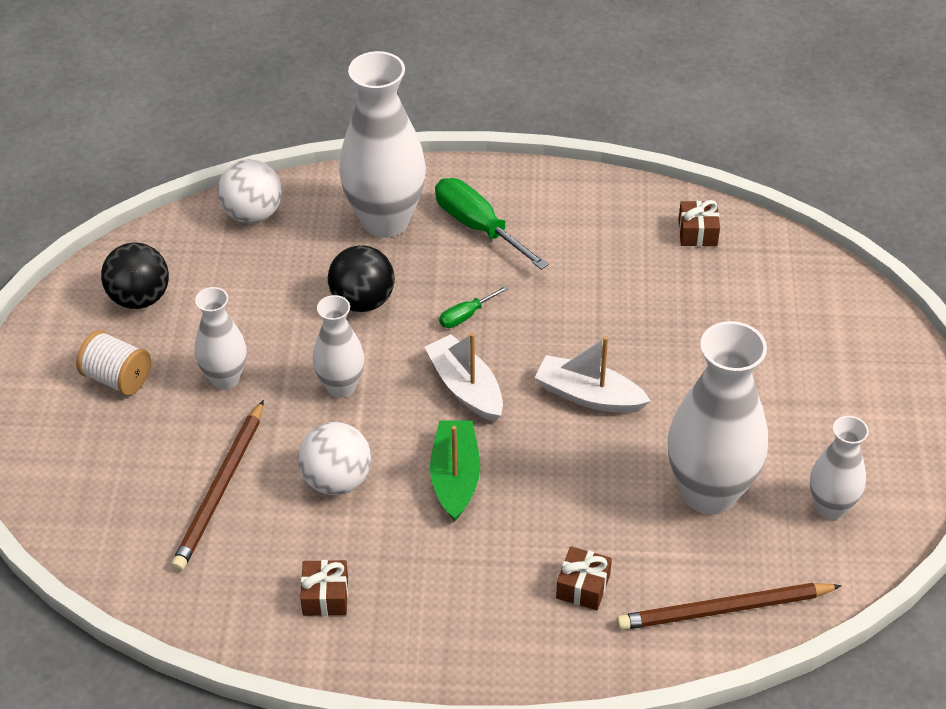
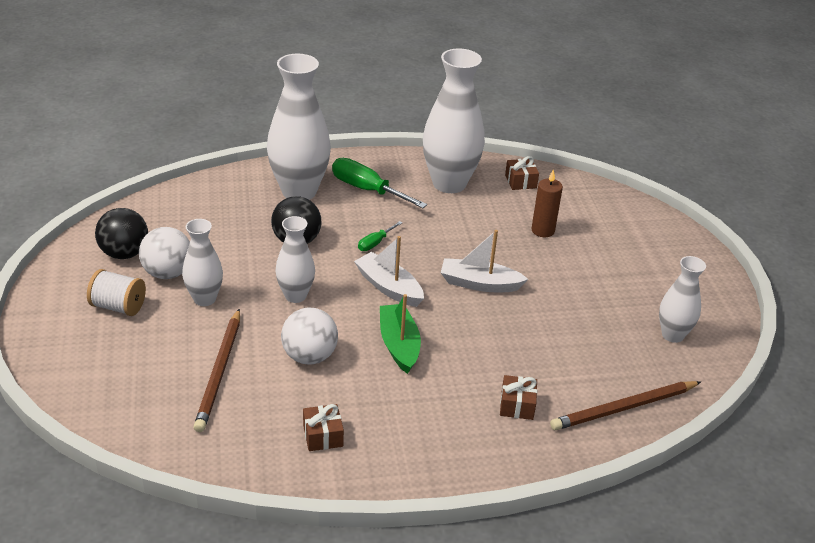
camera: 15 degrees left, 10 degrees down
(253, 214) = (199, 194): white ball -> white ball (168, 273)
(703, 318) = (543, 230): none -> brown candle
(709, 493) = (586, 335): white vase -> white vase (449, 183)

